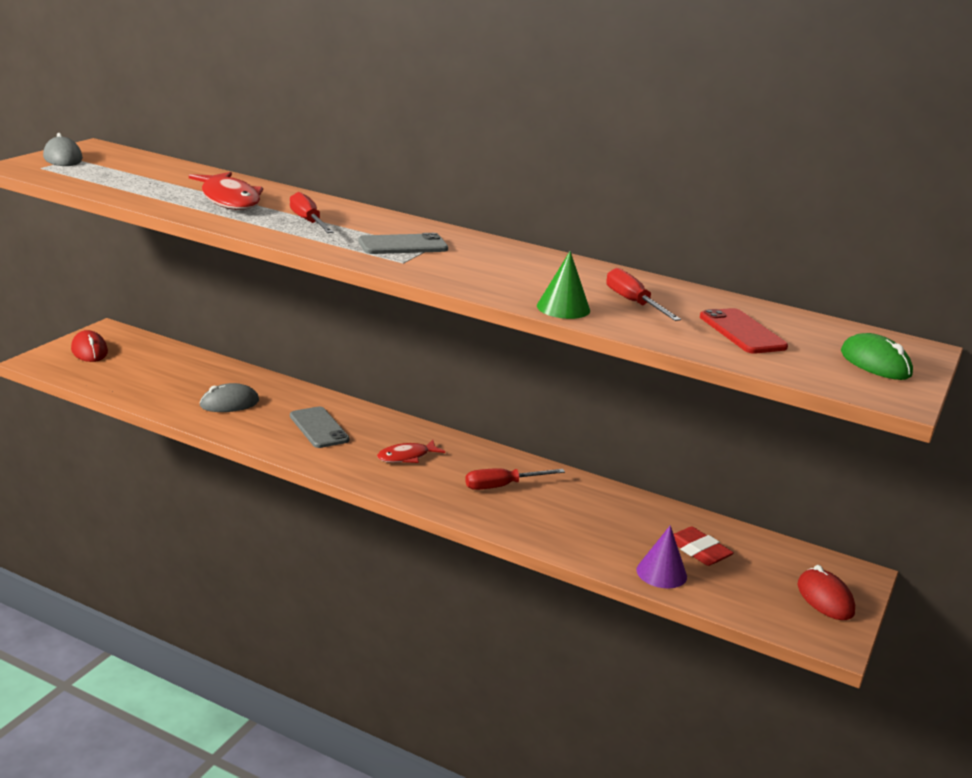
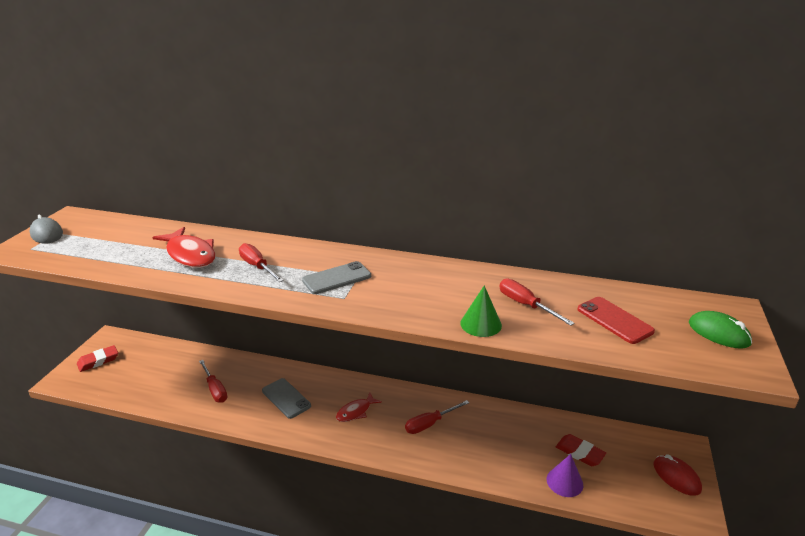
camera: 10 degrees left, 5 degrees up
(89, 351) = (98, 361): red mouse -> red eraser
(229, 403) = (215, 389): grey mouse -> red screwdriver

